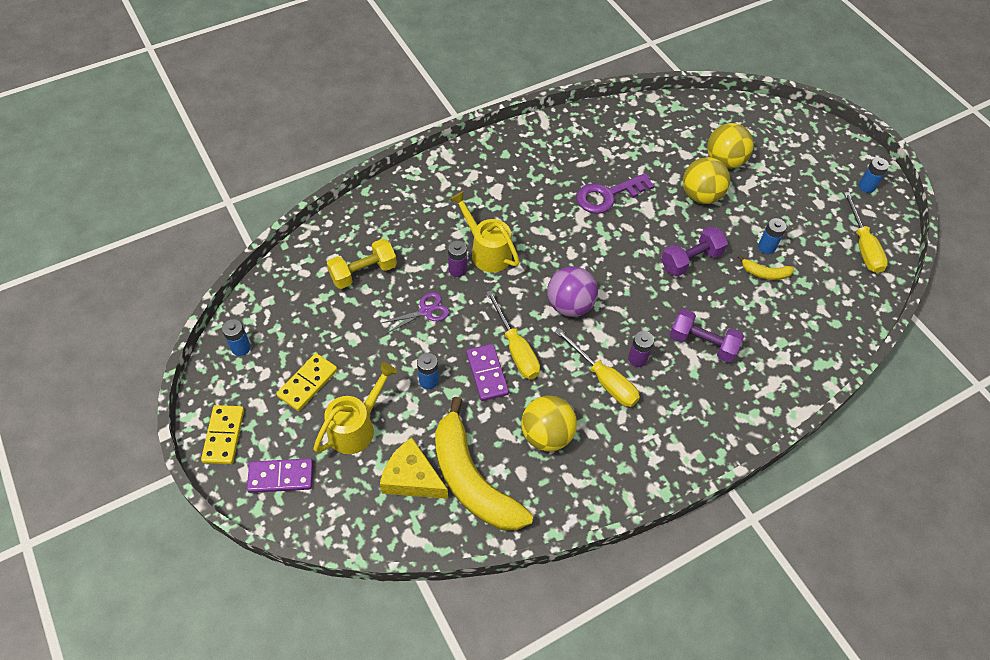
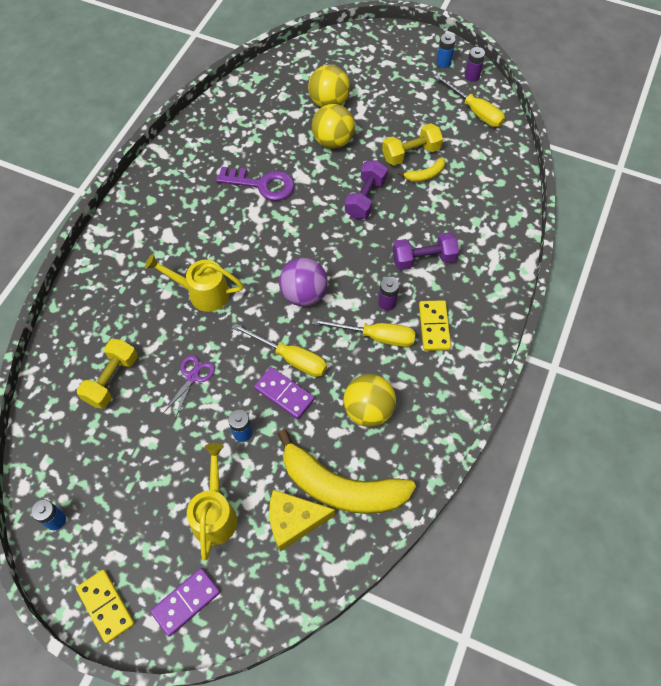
camera: 35 degrees left, 5 degrees up
(307, 383) = (142, 507): yellow domino -> yellow domino (434, 327)
(457, 269) = (190, 324): purple battery -> purple battery (472, 76)
(608, 195) = (262, 184): purple key -> purple key turned 105 degrees counterclockwise
(766, 247) = (411, 153): blue battery -> yellow dumbbell

